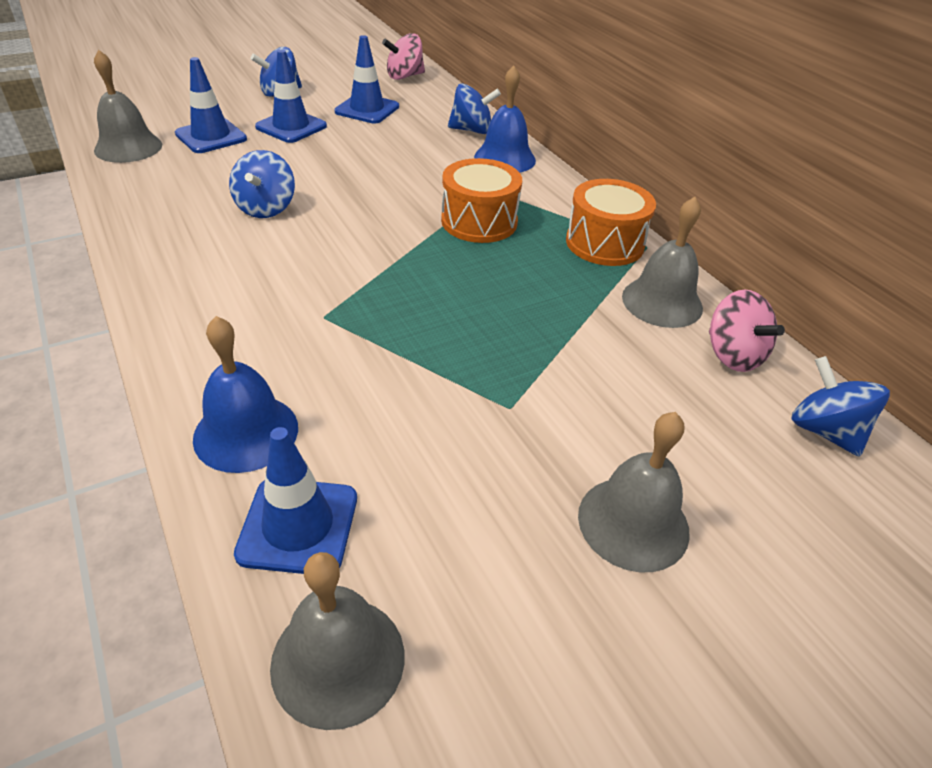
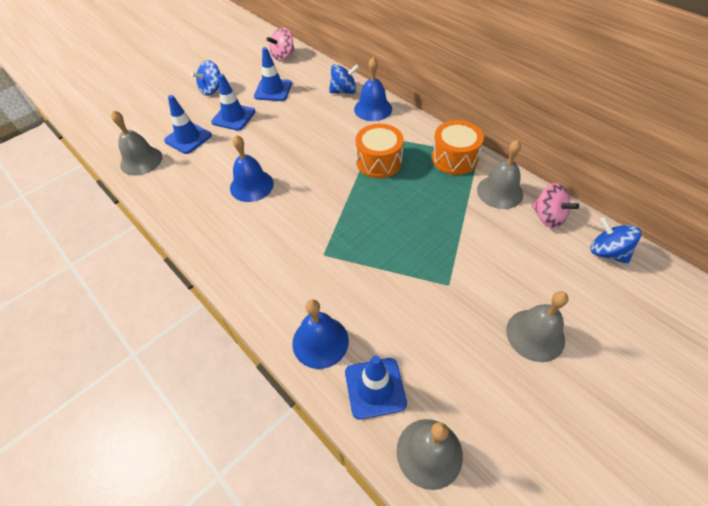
camera: 10 degrees left, 10 degrees up
(266, 208) = (251, 185): blue spinning top -> blue bell

